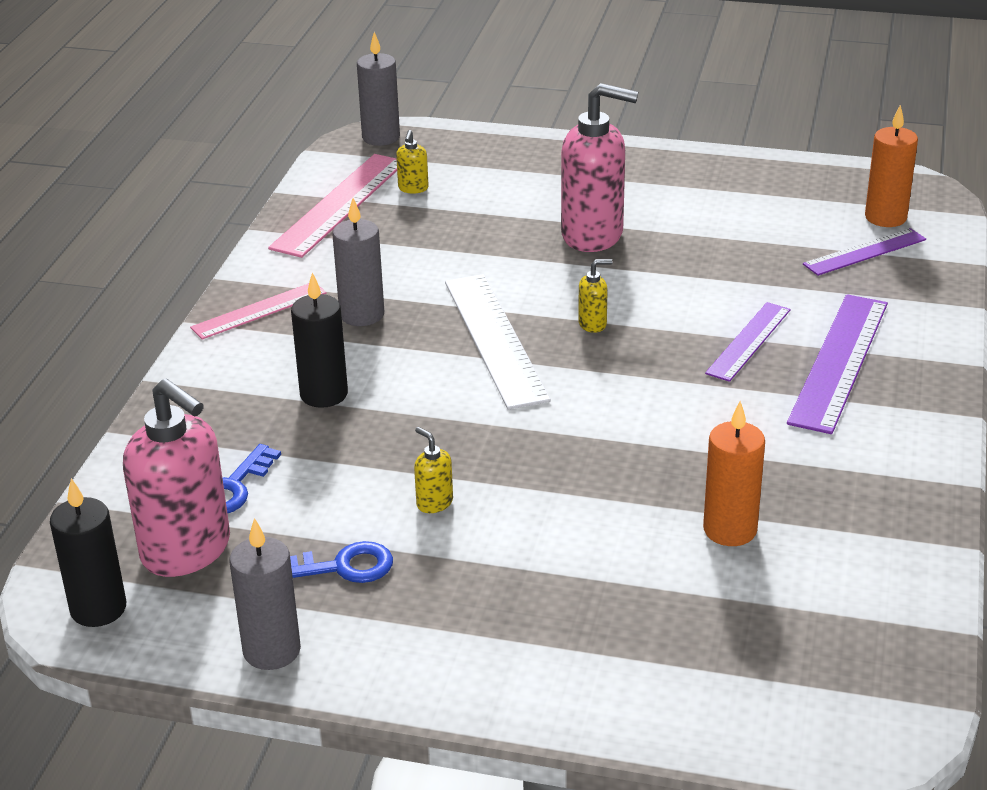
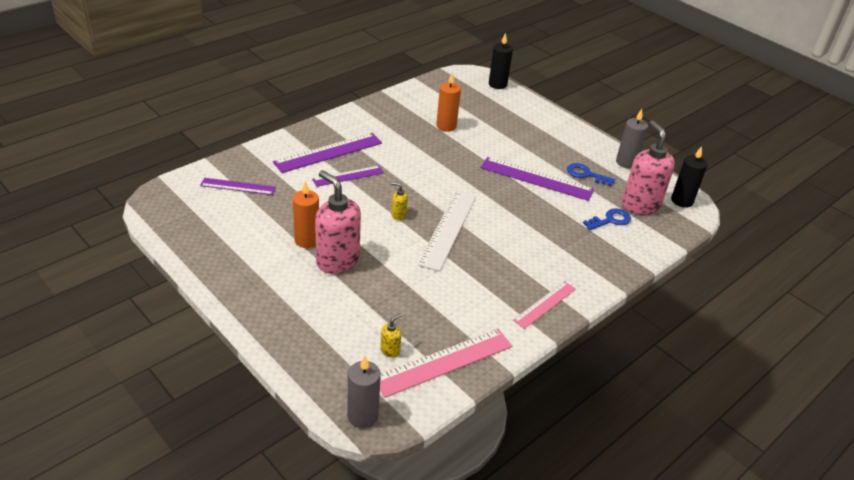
camera: 150 degrees left, 5 degrees up
(259, 310) = (545, 304): pink ruler -> pink ruler turned 45 degrees counterclockwise
(324, 394) = (545, 241): black candle -> black candle (497, 84)
(362, 314) = (496, 274): grey candle -> none
(434, 503) = (536, 179): yellow soap dispenser -> purple ruler
(885, 217) = (198, 197): orange candle -> orange candle (307, 240)

